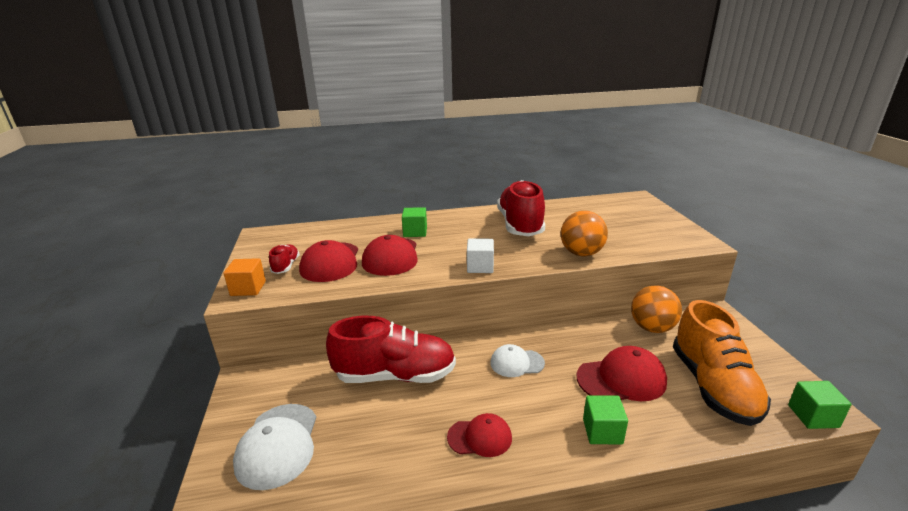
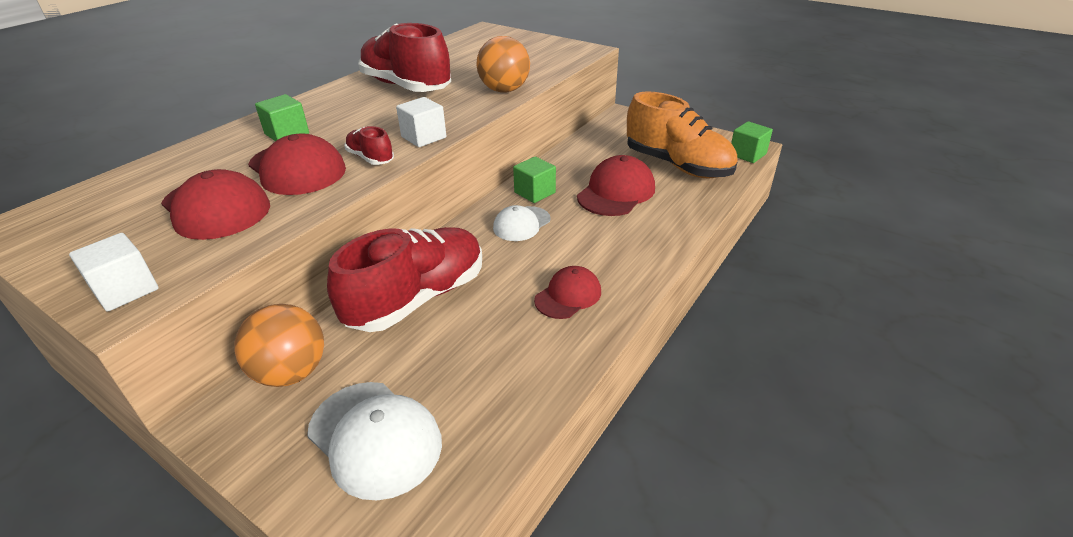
camera: 45 degrees left, 10 degrees up
(248, 288) = (126, 290): orange cube -> white cube
(286, 266) = (146, 240): red shoe -> red shoe (370, 158)
(602, 431) = (648, 235): green cube -> green cube (535, 192)
(652, 328) = (591, 145): orange ball -> orange ball (291, 372)

